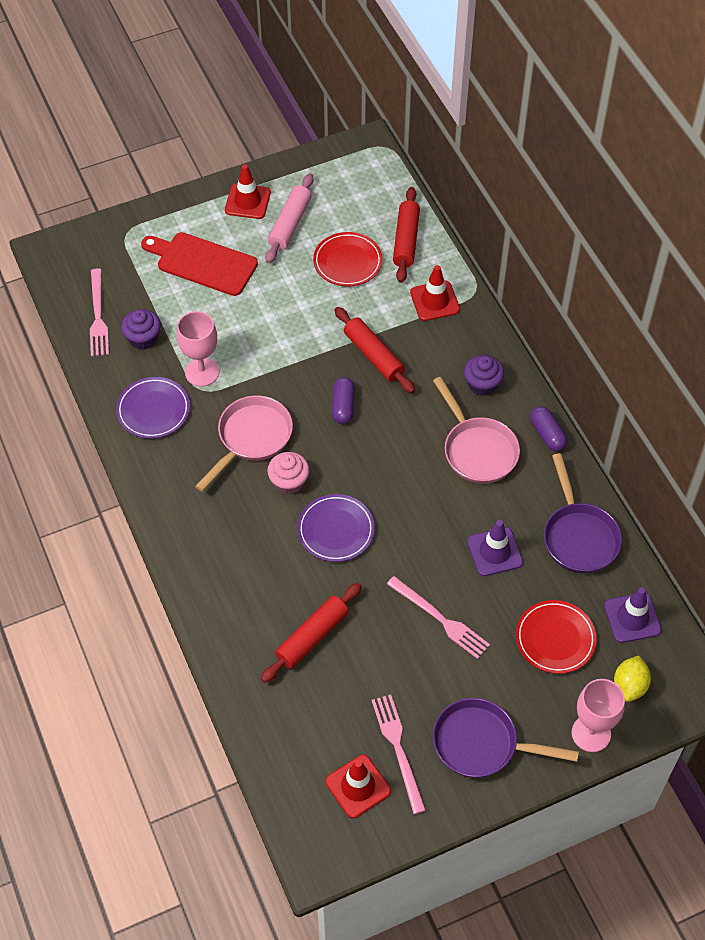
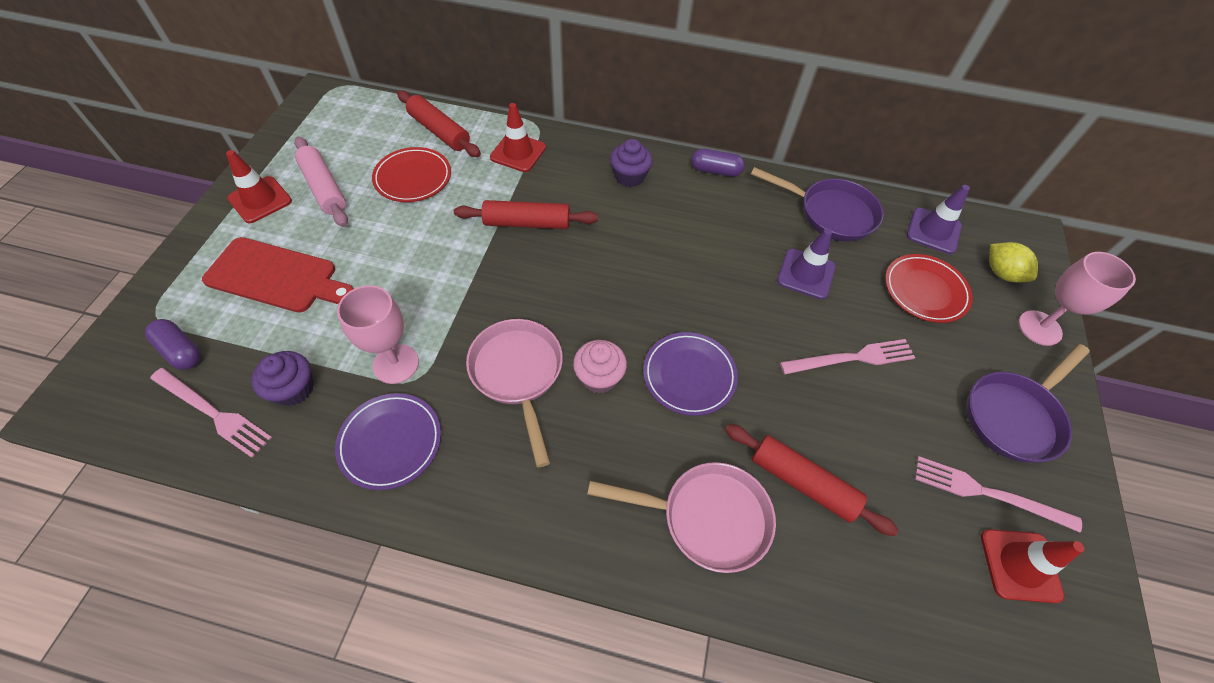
camera: 55 degrees left, 0 degrees up
(203, 263) = (276, 276): red cutting board -> red cutting board turned 135 degrees counterclockwise
(312, 636) = (802, 483): red rolling pin -> red rolling pin turned 45 degrees counterclockwise
(343, 406) = (556, 278): purple capsule -> purple capsule (181, 351)
(477, 450) = (691, 219): pink pan -> pink pan (706, 517)

